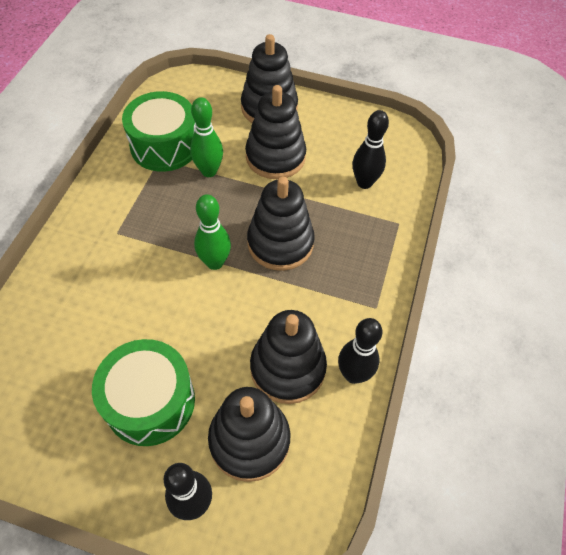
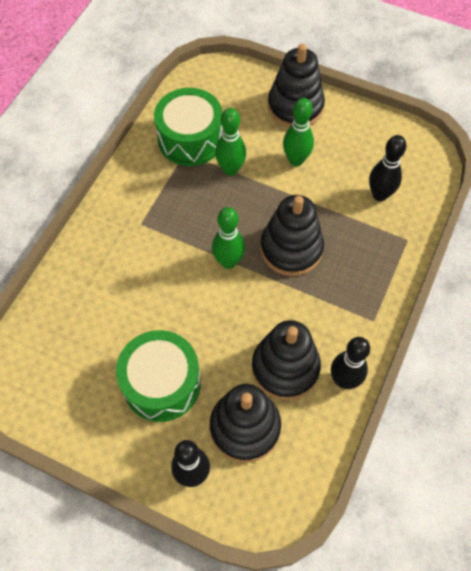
camera: 10 degrees right, 5 degrees up
(275, 157) = (296, 160): black stacking toy -> green bowling pin

